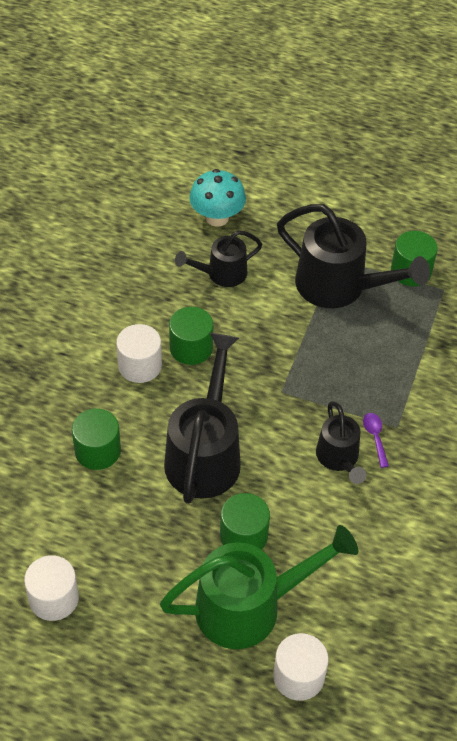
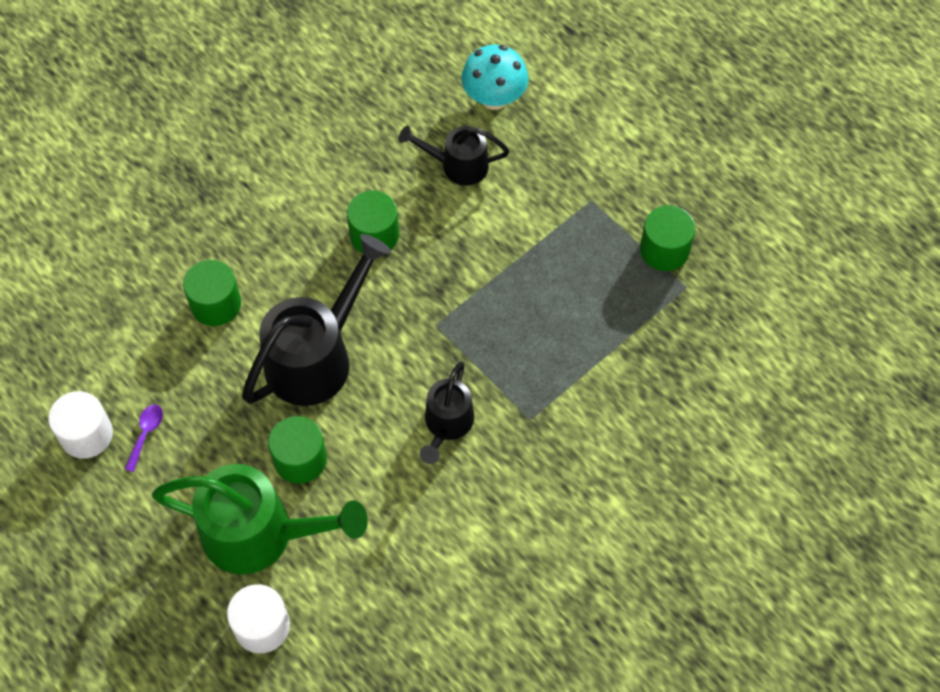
camera: 30 degrees right, 10 degrees up
(140, 365) = (311, 231): white cylinder -> none
(340, 287) = (574, 235): black watering can -> none
(375, 437) = (499, 419): purple spoon -> purple spoon (146, 434)

